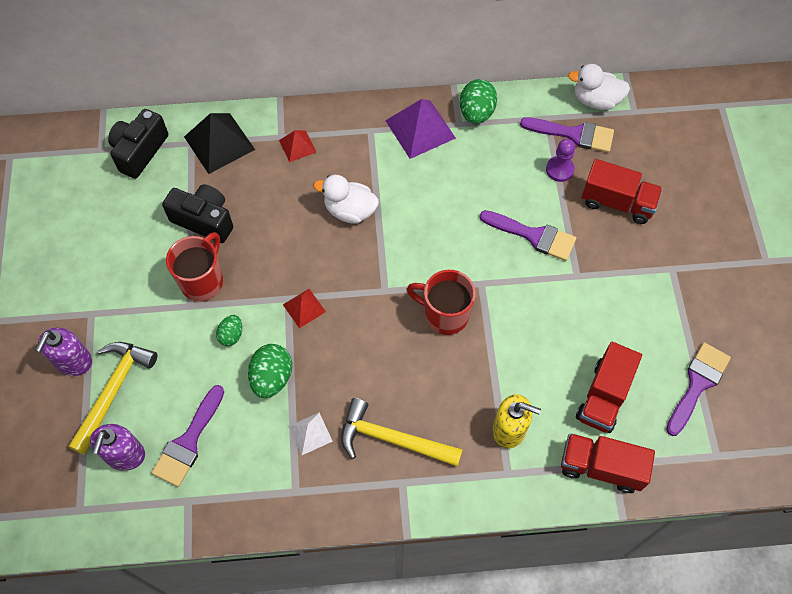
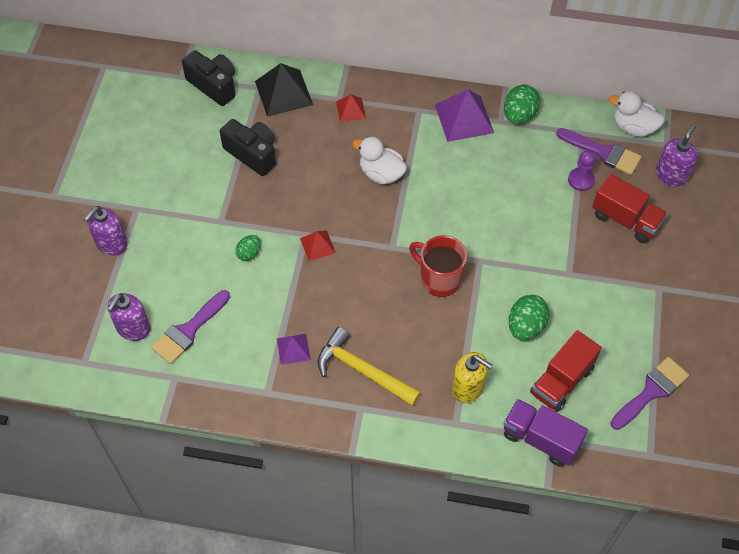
camera: 15 degrees right, 5 degrees down
(113, 391) = (138, 275): yellow hammer -> none
(140, 151) = (214, 85): black camera -> black camera turned 90 degrees clockwise
(203, 281) = (237, 203): red mug -> none
(272, 378) = (273, 296): green egg -> green egg (526, 326)
(310, 433) = (293, 349): white pyramid -> purple pyramid
(533, 236) = (539, 231): purple brush -> none
(601, 467) = (540, 439): red truck -> purple truck
(649, 143) = (671, 175): none -> purple soap dispenser

